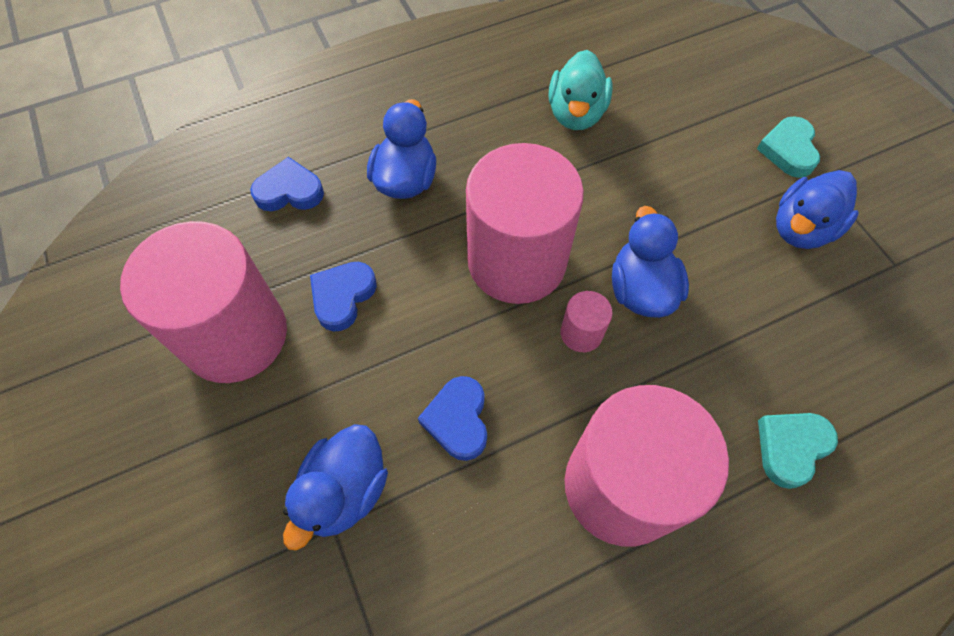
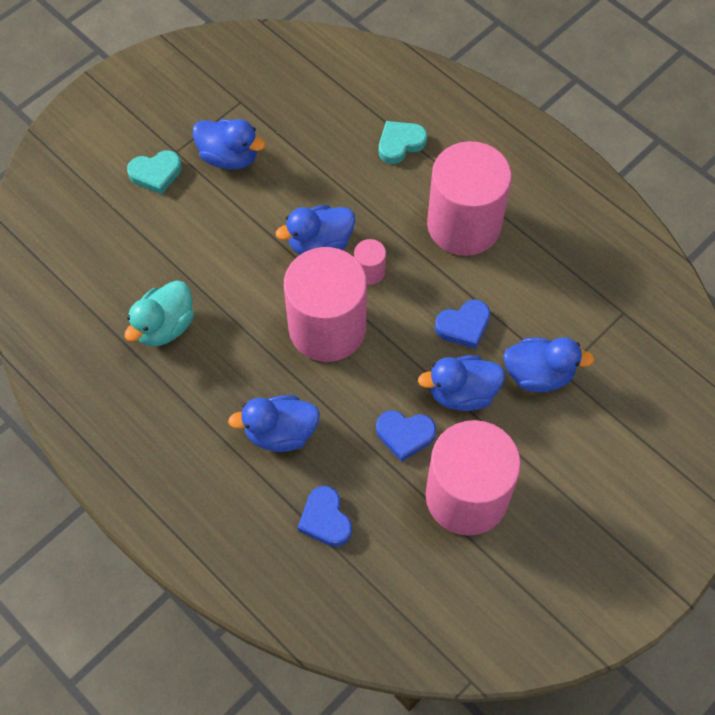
camera: 110 degrees left, 0 degrees up
(364, 380) = (462, 393): none -> blue duck
(576, 113) = (165, 326): turquoise duck -> turquoise duck turned 135 degrees clockwise
(791, 447) = (400, 144): turquoise heart -> turquoise heart turned 120 degrees clockwise

